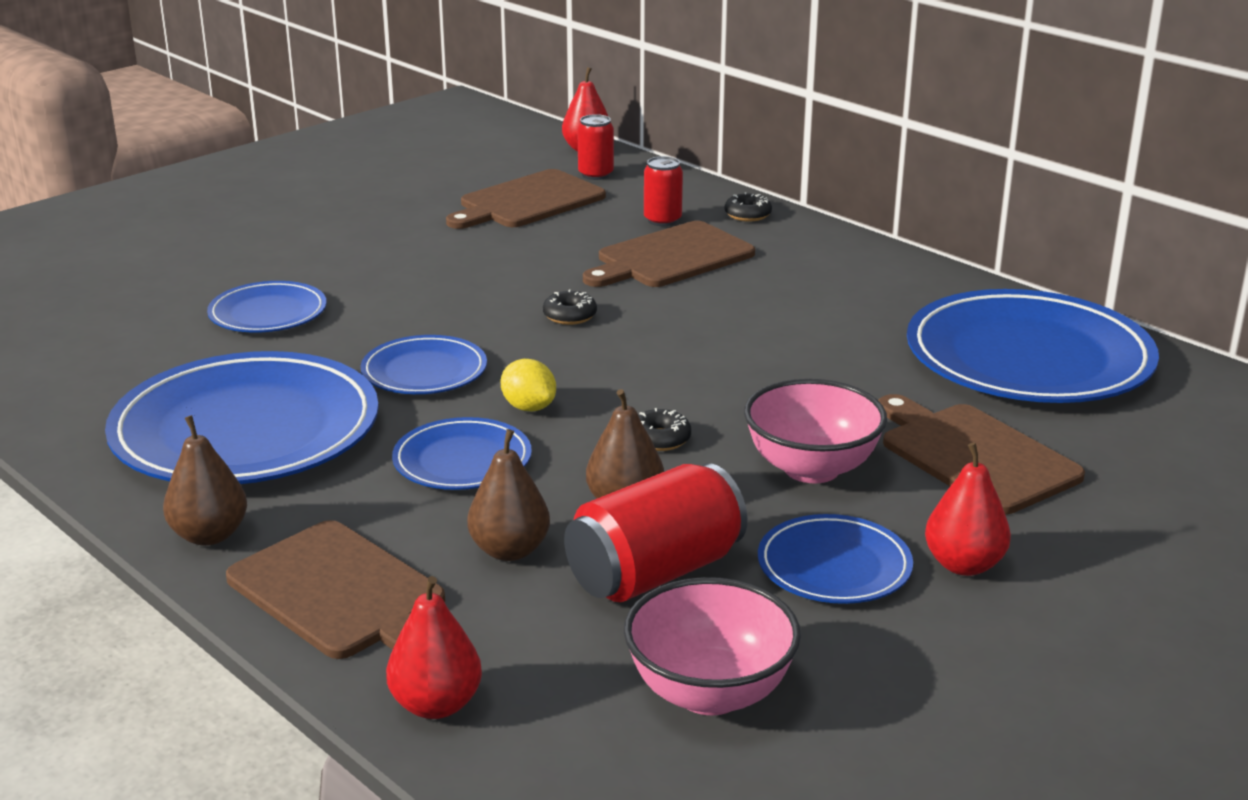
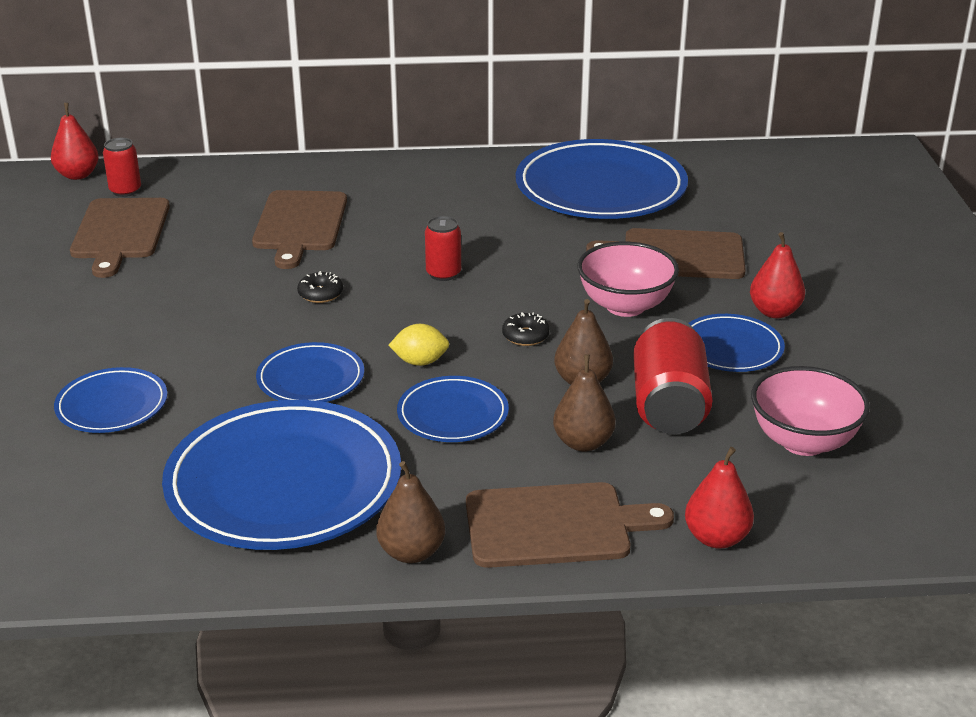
camera: 50 degrees left, 5 degrees up
(662, 220) = (241, 202): red can -> red can (443, 274)
(747, 215) = (287, 173): black donut -> none

